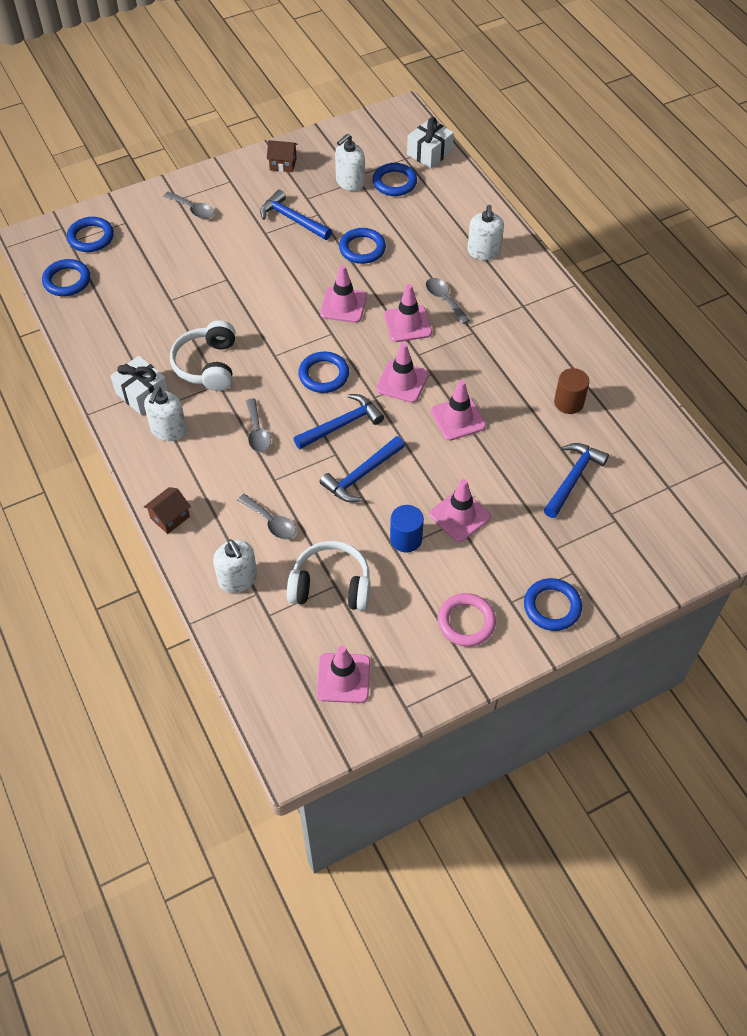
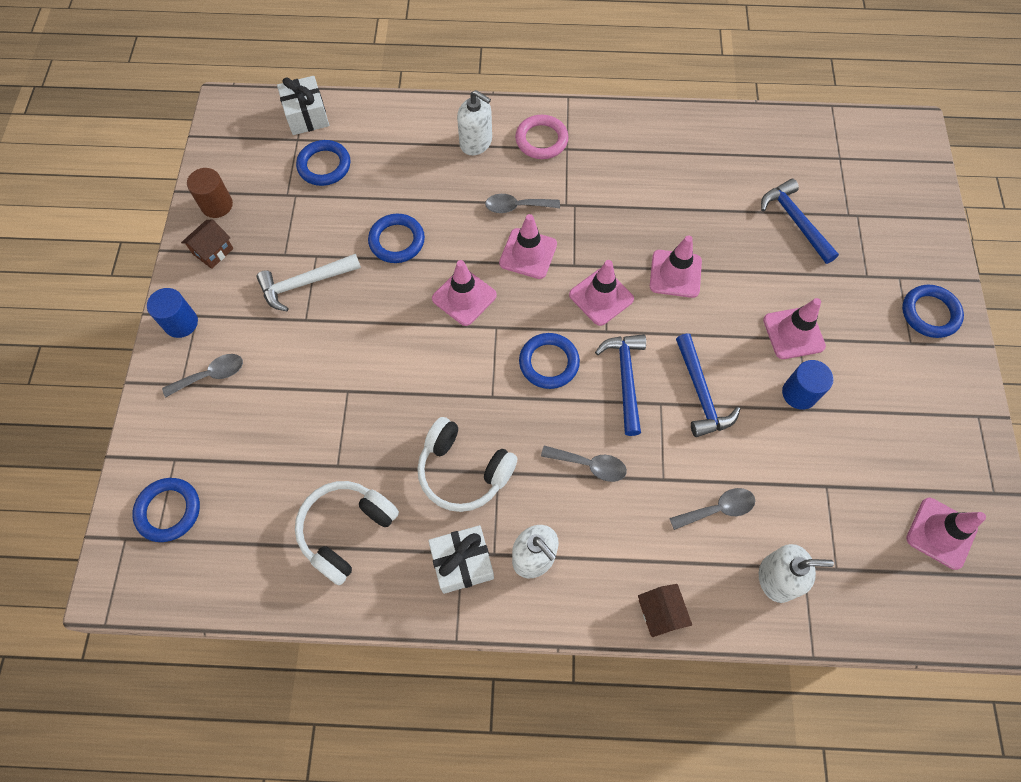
camera: 60 degrees left, 10 degrees up
(67, 280) = (221, 572): blue ring -> none
(220, 177) = (181, 323): none -> blue cylinder
(292, 219) = (305, 283): blue hammer -> white hammer
(331, 586) = (826, 490): white headphones -> white headphones (346, 531)
(350, 182) = (292, 204): white soap dispenser -> none
(466, 622) = (918, 391): pink ring -> pink ring (541, 140)
(568, 402) = (706, 177): brown cylinder -> brown cylinder (217, 205)

